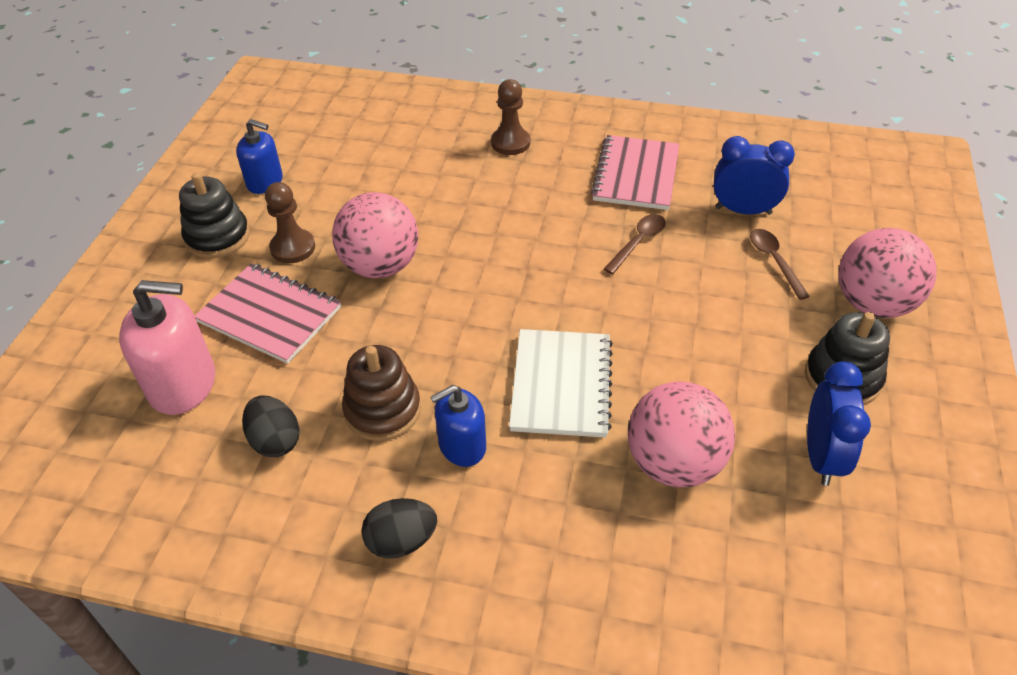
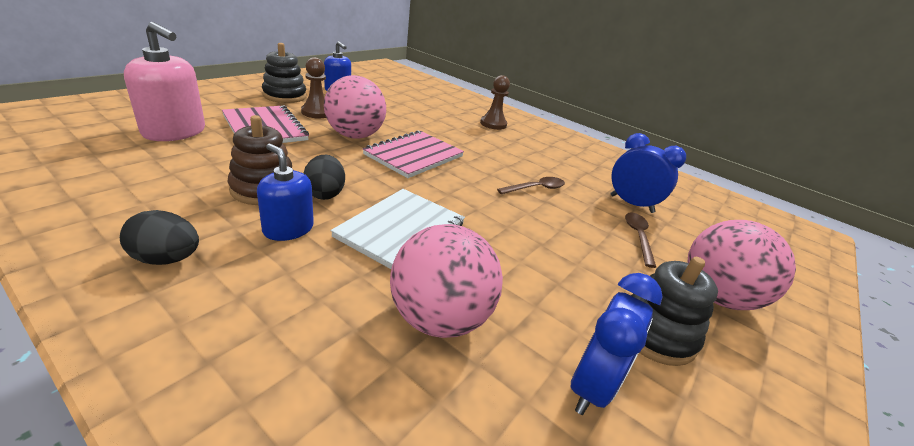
camera: 20 degrees right, 15 degrees down
(275, 441) = (179, 173): black egg -> black egg (325, 193)
(462, 445) = (288, 229): blue soap dispenser -> blue soap dispenser turned 45 degrees clockwise
(636, 175) = (563, 162): pink notebook -> pink notebook (414, 156)

